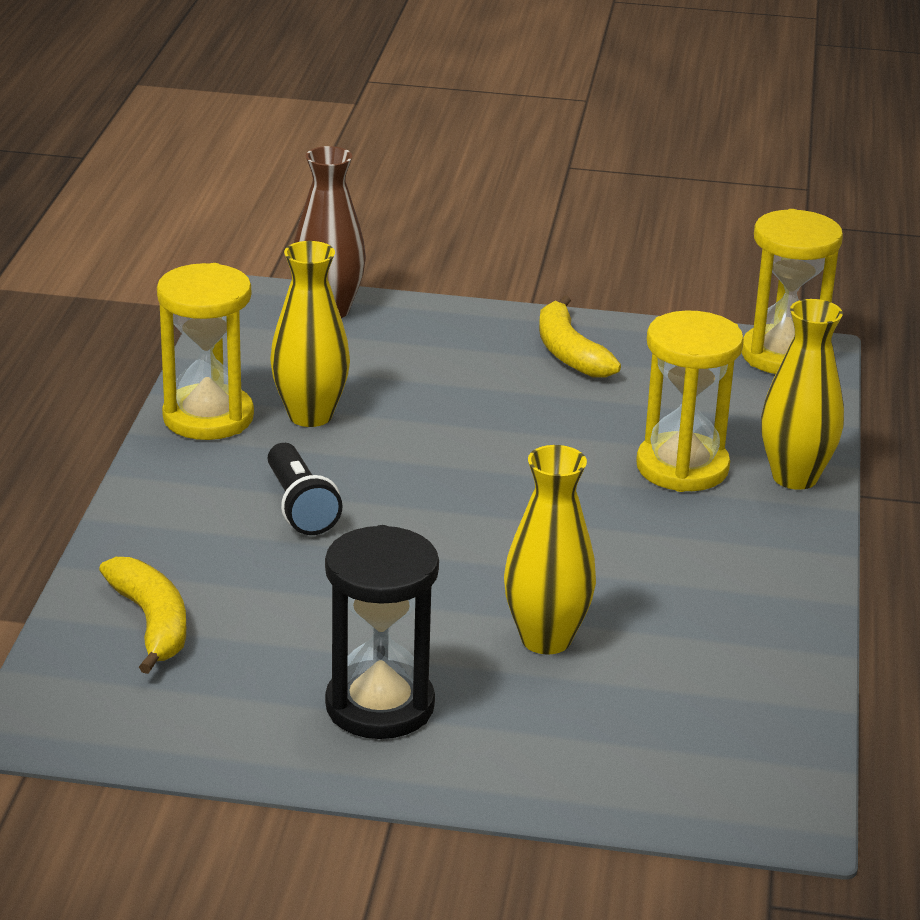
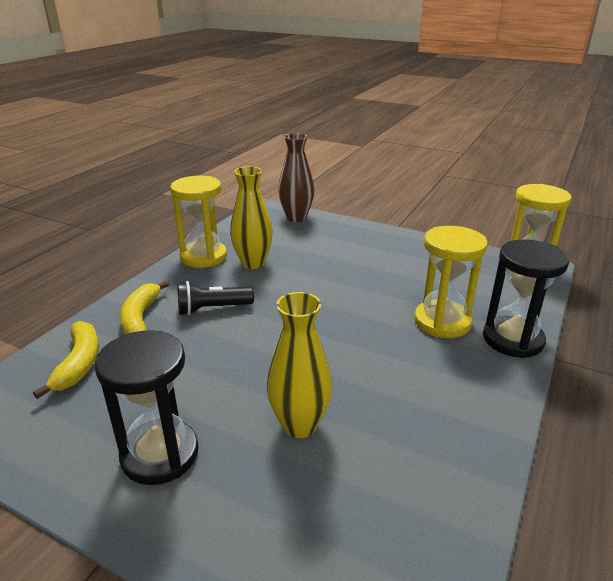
camera: 20 degrees right, 0 degrees up
(300, 506) = (212, 309): black flashlight -> black flashlight turned 75 degrees clockwise
(569, 352) = (405, 251): yellow banana -> yellow banana (140, 318)
(795, 477) = (513, 339): yellow vase -> black hourglass

